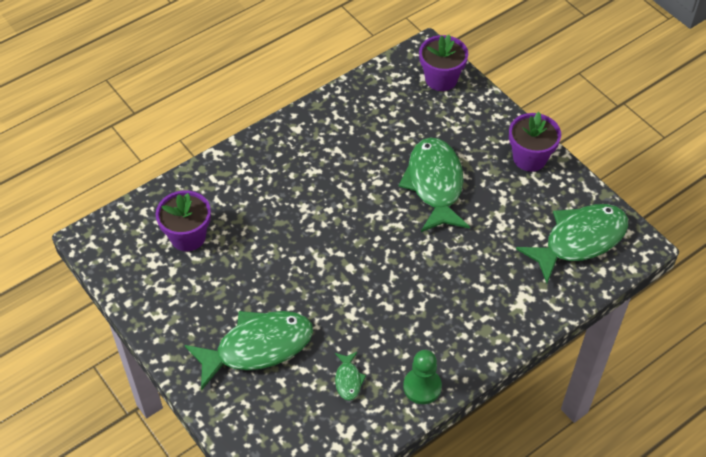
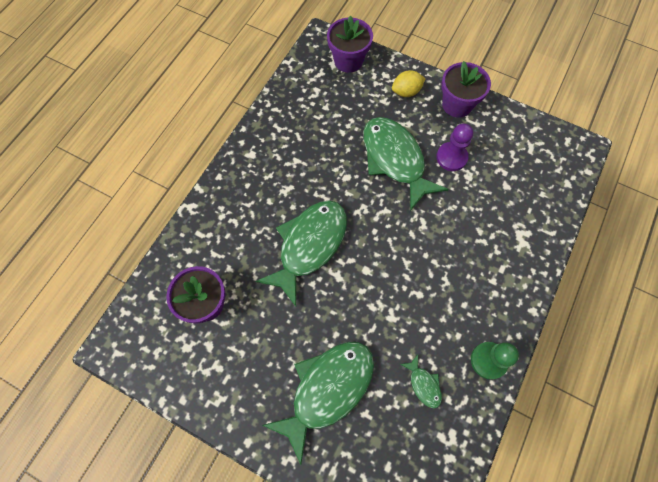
camera: 25 degrees left, 15 degrees up
(483, 128) = (406, 92): none -> yellow lemon
(494, 203) = (451, 157): none -> purple pawn
(579, 240) = (535, 163): green fish -> green fish (309, 246)

